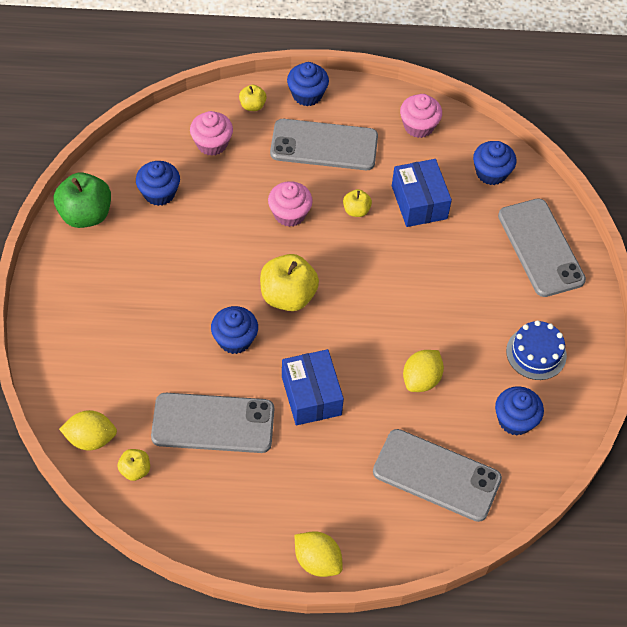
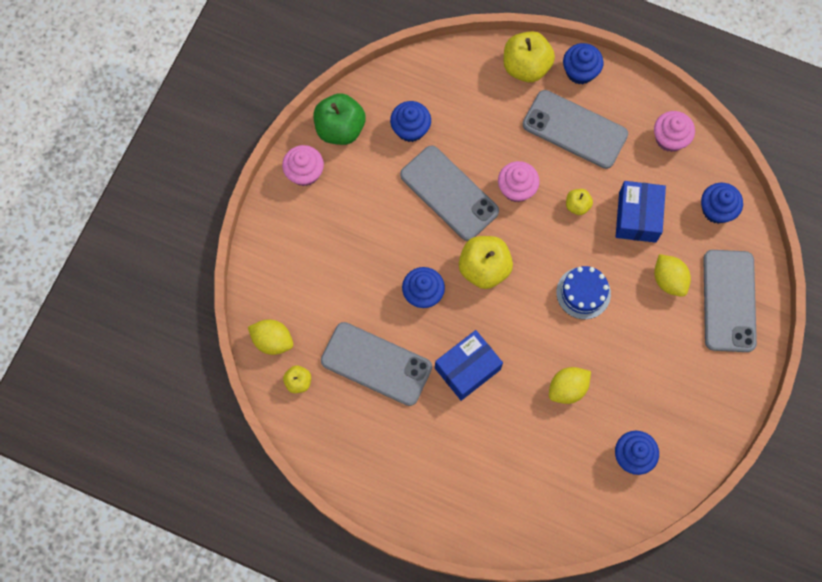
camera: 25 degrees right, 15 degrees up
(212, 144) = (475, 94): pink cupcake -> pink cupcake (304, 172)
(252, 105) = (526, 67): yellow apple -> yellow apple, size x1.96
(311, 395) = (467, 368): blue box -> blue box turned 45 degrees clockwise
(317, 561) = (415, 516): yellow lemon -> yellow lemon (668, 280)
(436, 475) = (544, 480): grey phone -> grey phone (449, 193)
(536, 353) = (679, 401): blue cake -> blue cake (583, 293)

